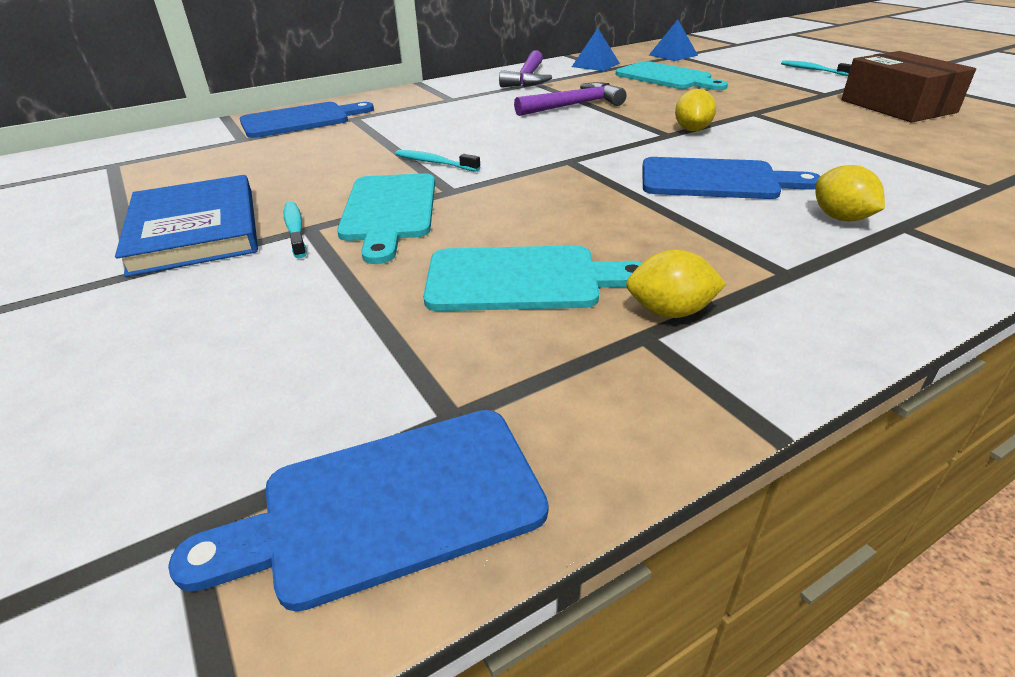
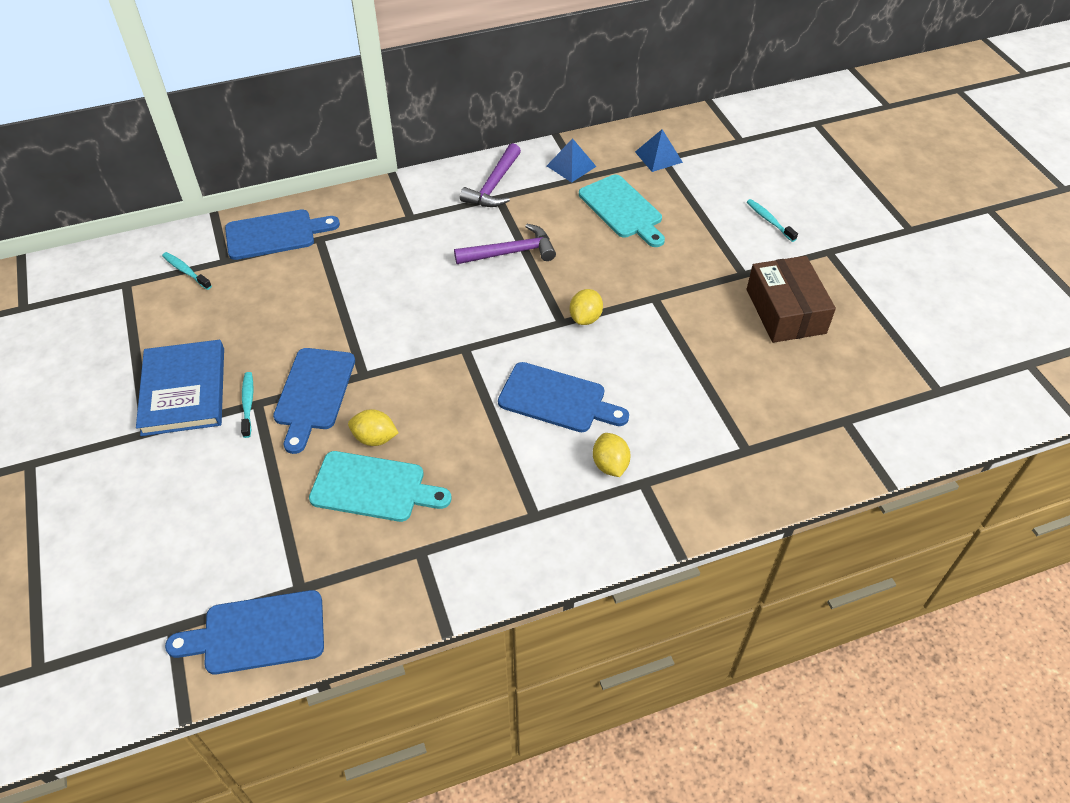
camera: 10 degrees right, 15 degrees up
(389, 211) = (314, 393): turquoise cutting board -> blue cutting board
(434, 163) = (363, 331): turquoise toothbrush -> turquoise toothbrush (186, 271)
(670, 312) = (444, 535): yellow lemon -> yellow lemon (375, 438)

